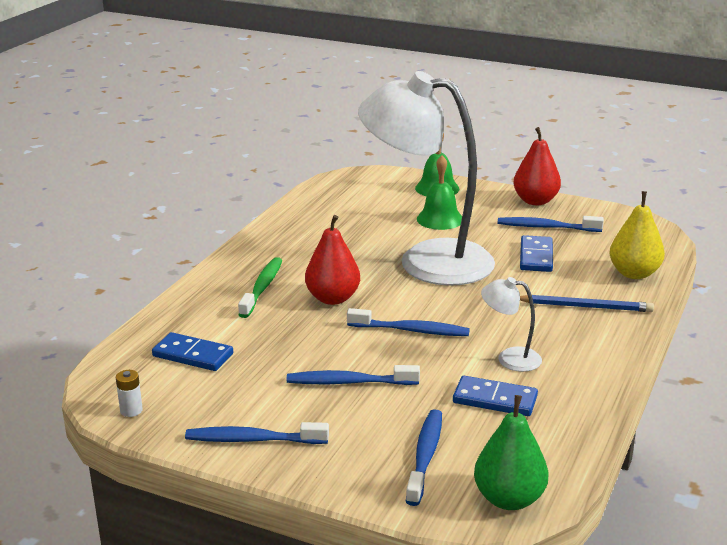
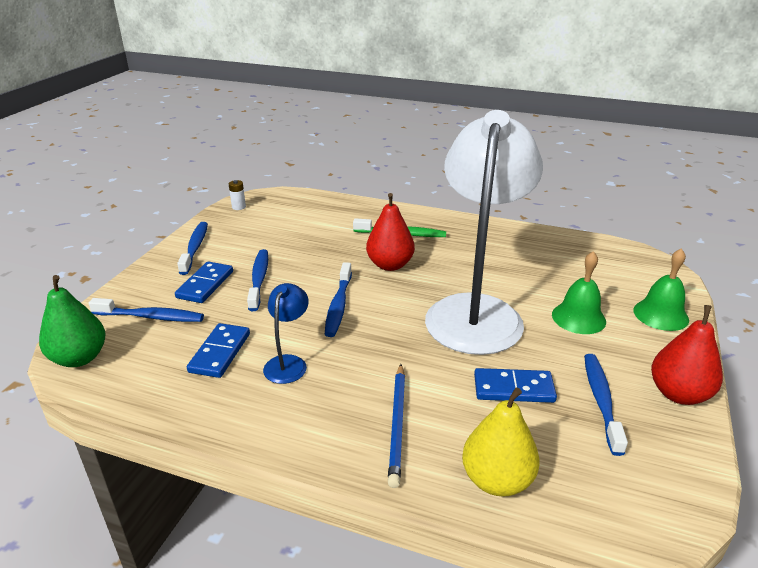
camera: 85 degrees right, 5 degrees up
(193, 355) = (302, 218): blue domino -> blue domino (205, 284)
(510, 358) = (288, 363): white lamp -> blue lamp

